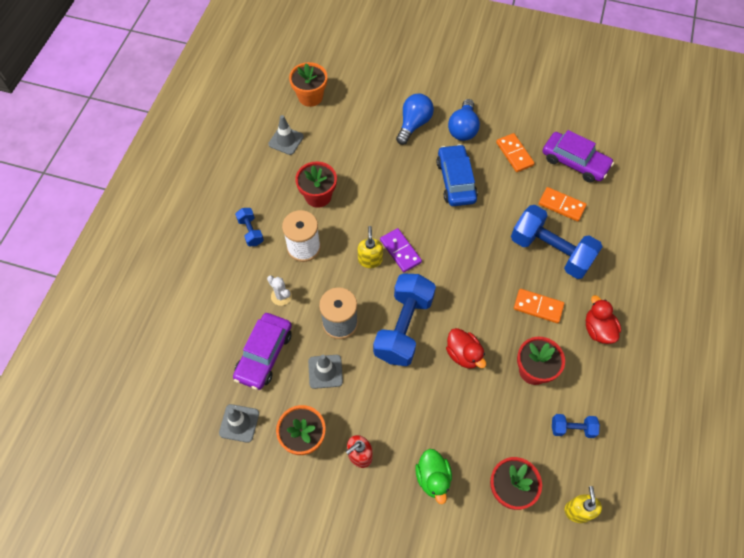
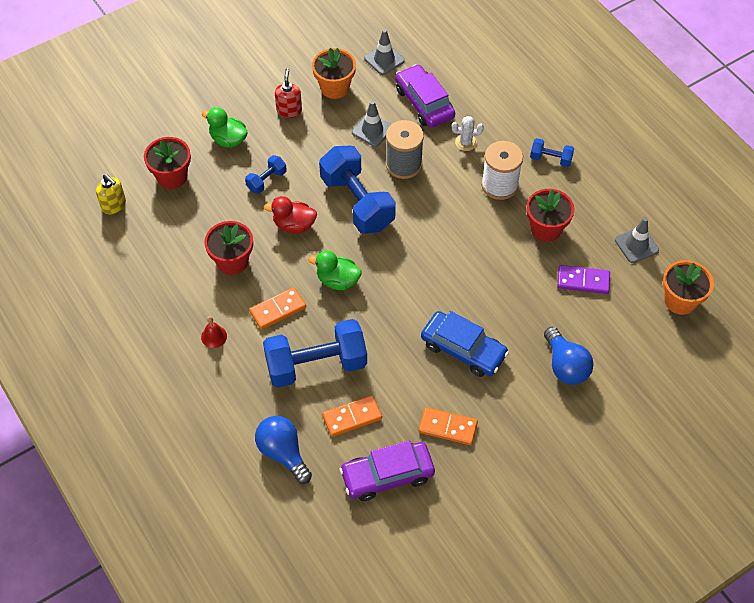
camera: 130 degrees right, 5 degrees down
(370, 260) = (442, 223): yellow soap dispenser -> none
(400, 251) = (429, 250): purple domino -> purple domino (583, 281)
(463, 129) = (521, 406): blue light bulb -> blue light bulb (283, 453)
(479, 288) = (337, 280): none -> green duck
(572, 428) = (165, 249): blue dumbbell -> blue dumbbell (266, 180)
(598, 329) = (214, 336): red duck -> red bell

